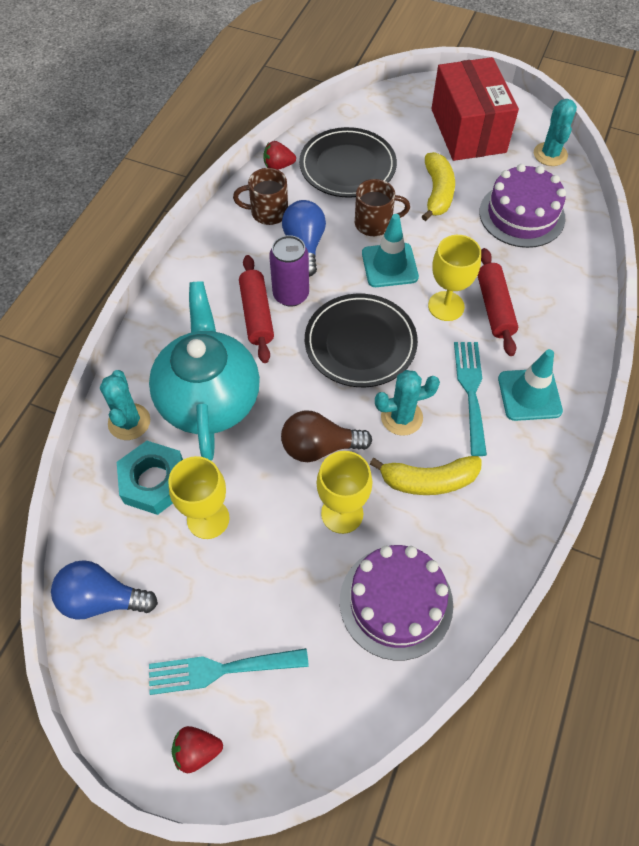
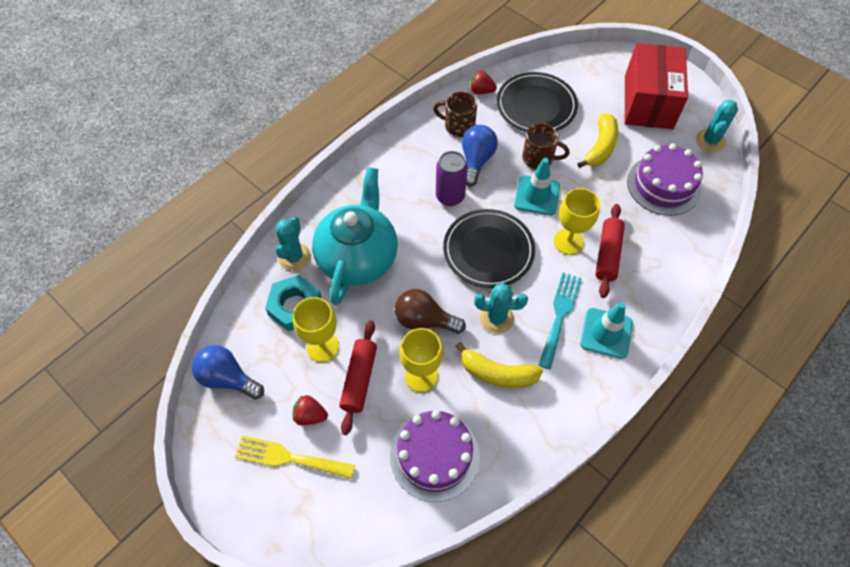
camera: 20 degrees right, 0 degrees up
(197, 750) = (251, 508): red strawberry -> red strawberry (310, 415)
(220, 669) = (289, 458): turquoise fork -> yellow fork
(257, 314) = (418, 204): red rolling pin -> red rolling pin (359, 379)

